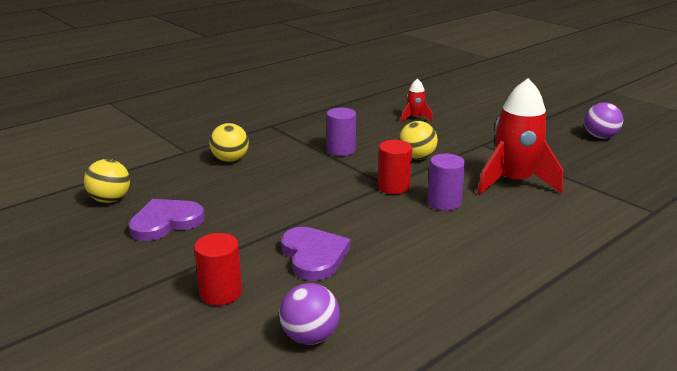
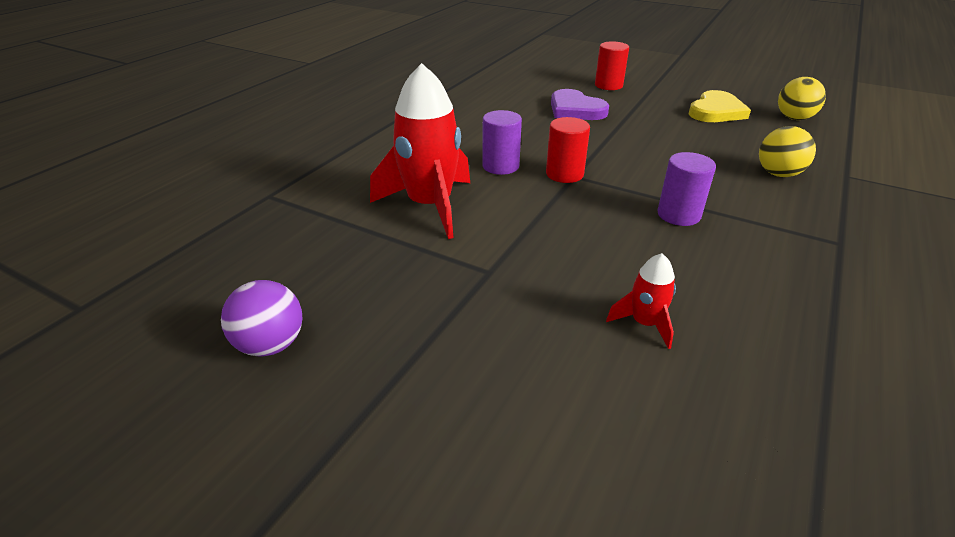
camera: 160 degrees right, 10 degrees up
(166, 222) = (716, 111): purple heart -> yellow heart
(310, 337) = (534, 78): purple ball -> none
(417, 157) = (570, 222): yellow ball -> none

